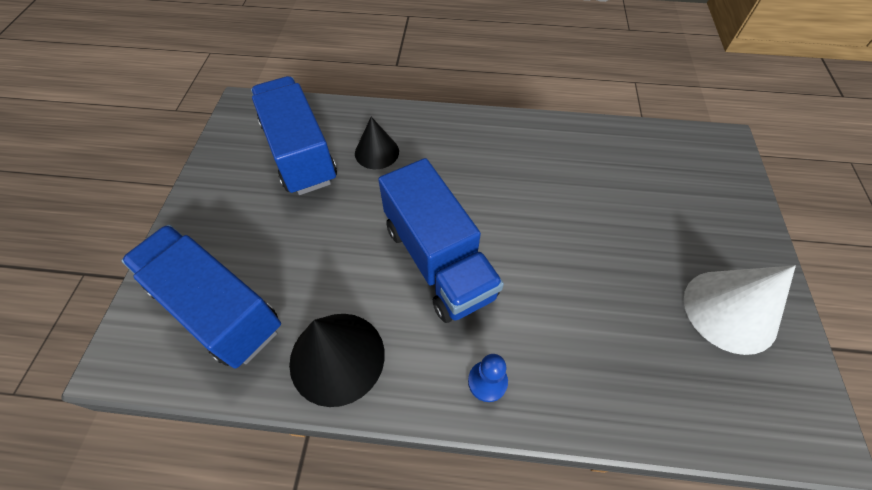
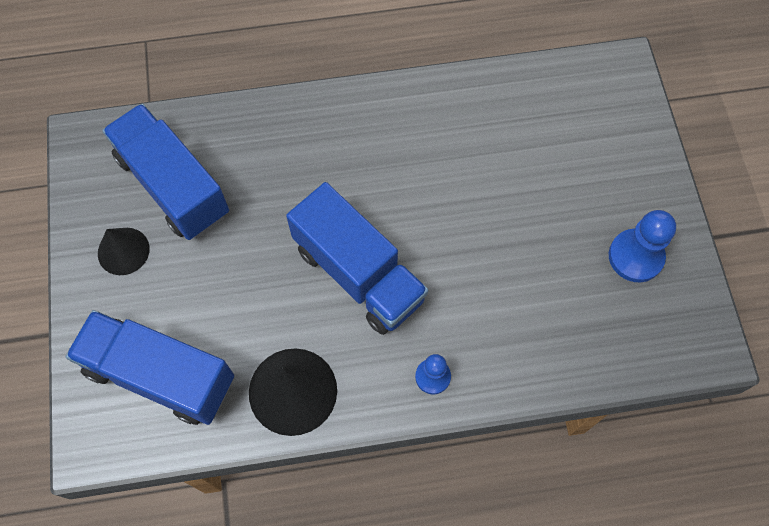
camera: 15 degrees left, 10 degrees up
(377, 152) = (258, 165): black cone -> black cone (123, 251)
(730, 311) = (635, 256): white cone -> blue pawn

